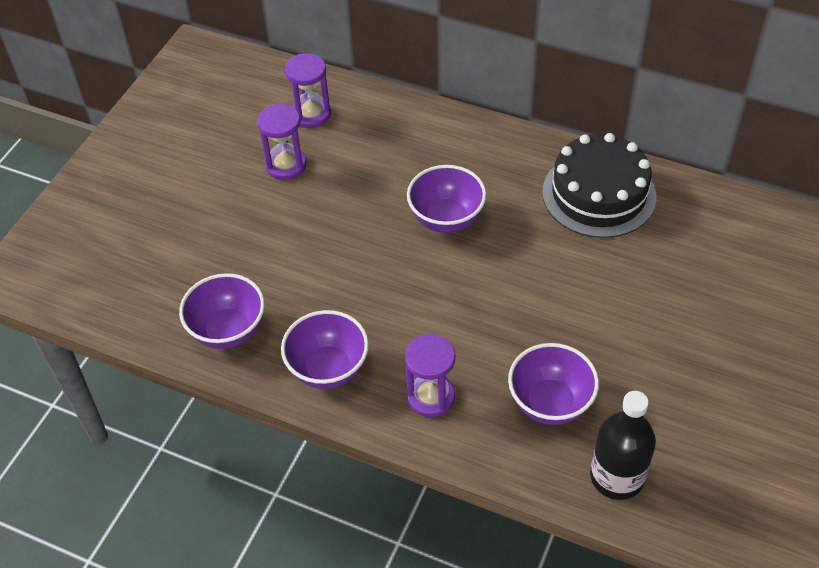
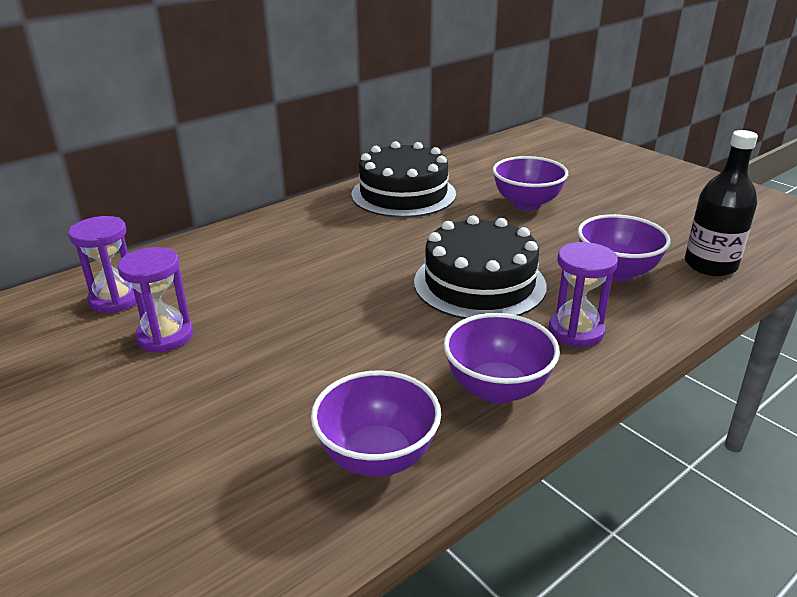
camera: 65 degrees left, 20 degrees down
(446, 219) = (357, 263): purple bowl -> purple bowl (526, 204)
(466, 311) = (479, 283): none -> black cake

